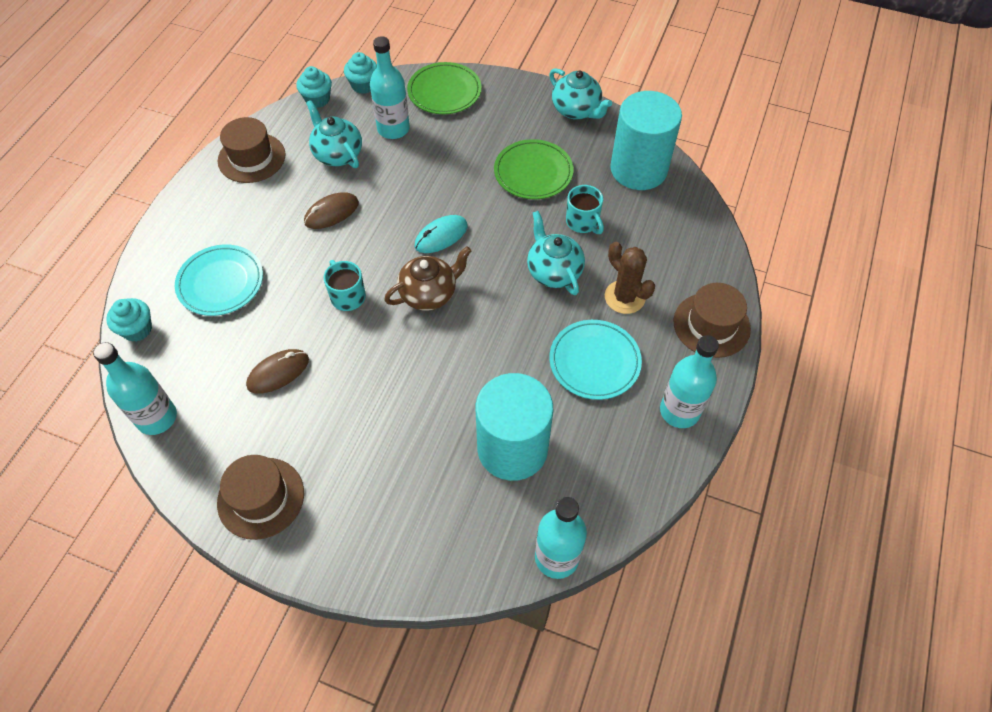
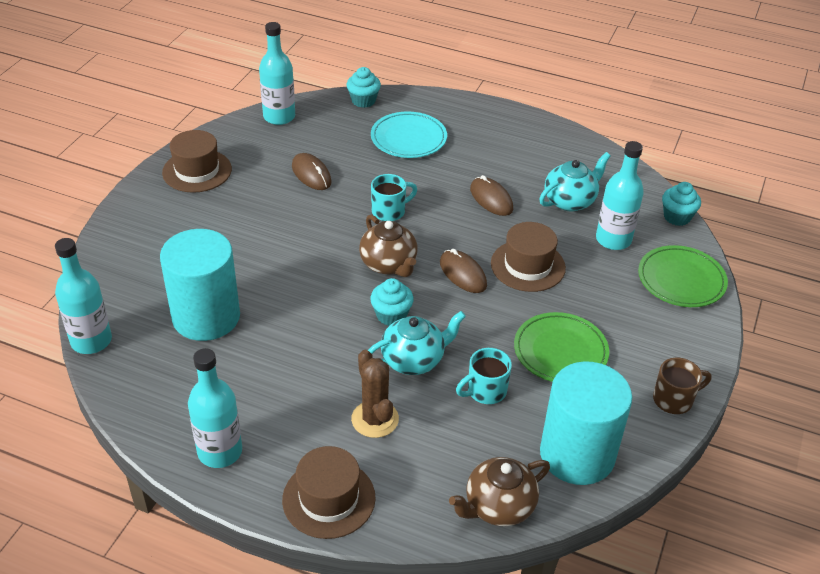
camera: 90 degrees right, 15 degrees down
(251, 158) = (558, 147): brown hat -> brown hat (528, 266)
(317, 99) = (647, 185): turquoise cupcake -> turquoise cupcake (391, 315)
(441, 236) = (463, 274): turquoise mouse -> brown mouse
(576, 110) = (674, 399): turquoise teapot -> brown mug
(594, 362) = (293, 385): turquoise plate -> none
(624, 297) = (375, 419): brown cactus -> brown cactus turned 75 degrees counterclockwise
(695, 217) = (498, 506): none -> brown teapot

